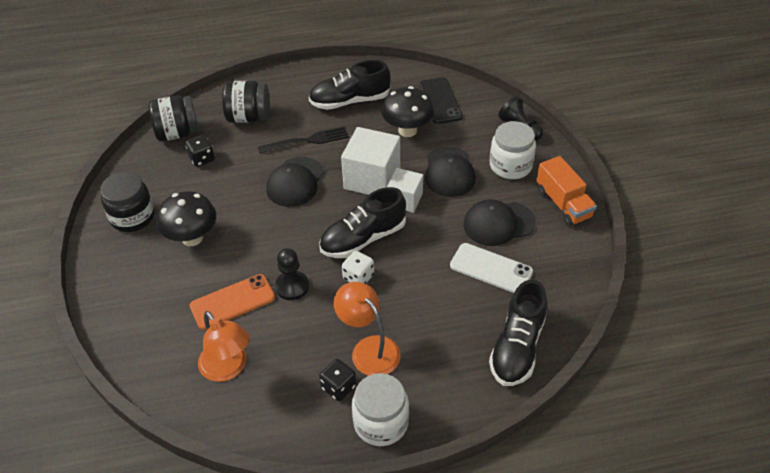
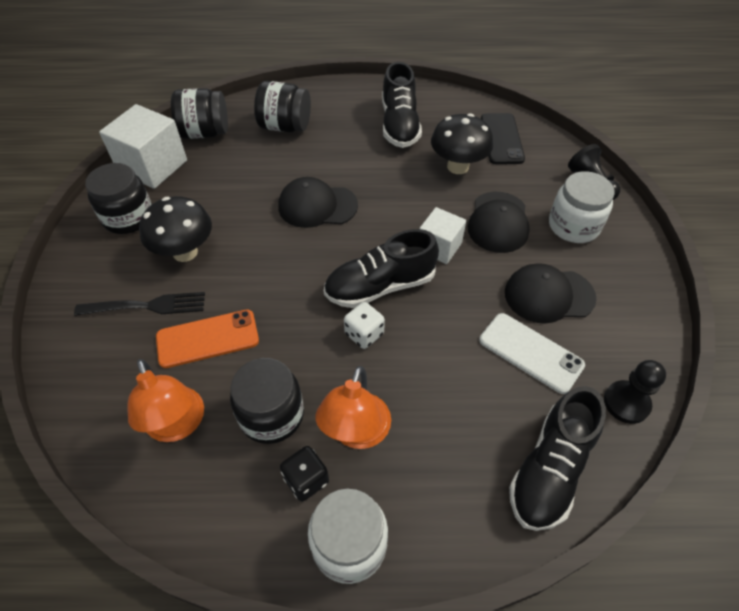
camera: 10 degrees right, 5 degrees up
(202, 159) = (222, 164): black dice -> none
(292, 286) = (282, 332): black pawn -> black pawn (626, 403)
(295, 182) = (317, 206): black cap -> black cap turned 60 degrees clockwise
(300, 348) = (271, 415): none -> black jar
(307, 141) = (342, 161): black fork -> black fork (147, 306)
(350, 101) = (399, 125): black shoe -> black shoe turned 90 degrees counterclockwise
(369, 349) = (356, 433): orange lamp -> orange lamp turned 135 degrees counterclockwise
(372, 179) = (406, 216): white cube -> white cube (153, 166)
(563, 204) = (633, 283): orange truck -> none

